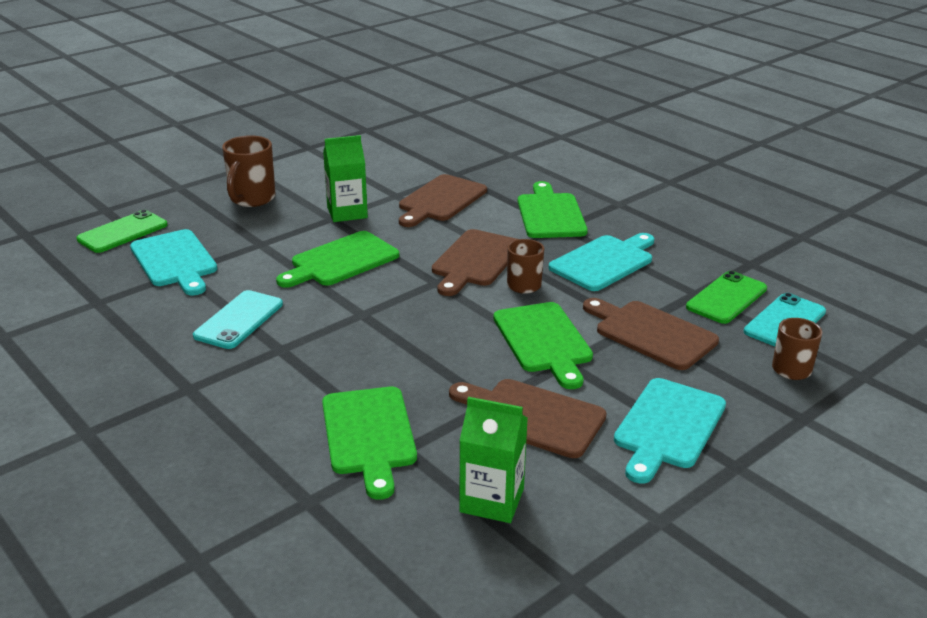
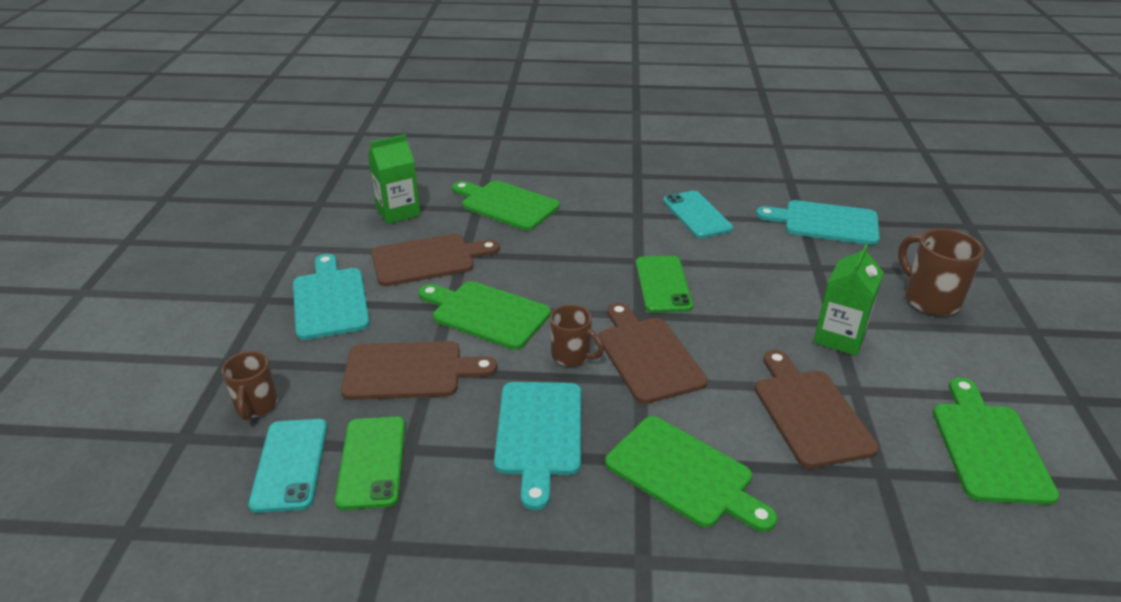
camera: 135 degrees right, 5 degrees up
(122, 232) = (909, 219): green phone -> green phone (663, 284)
(340, 261) = (737, 289): green cutting board -> green cutting board (988, 447)

